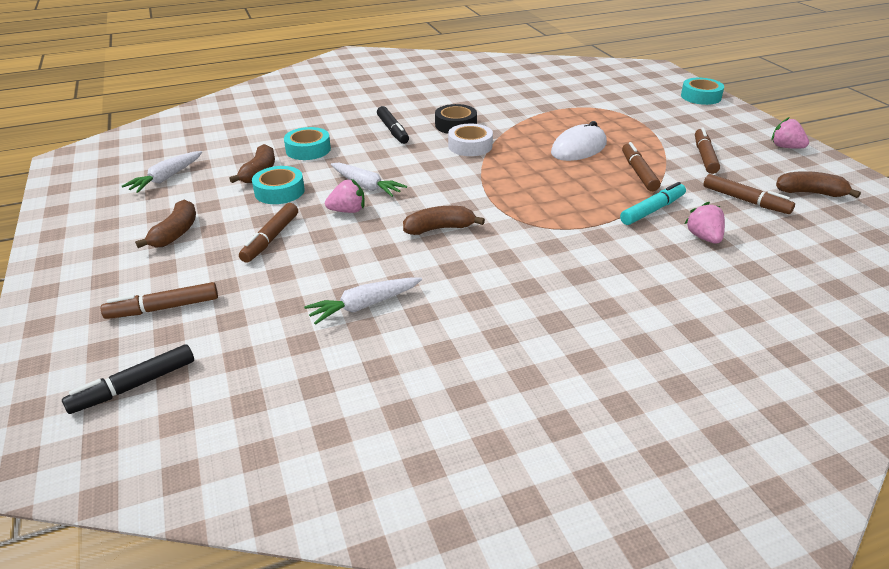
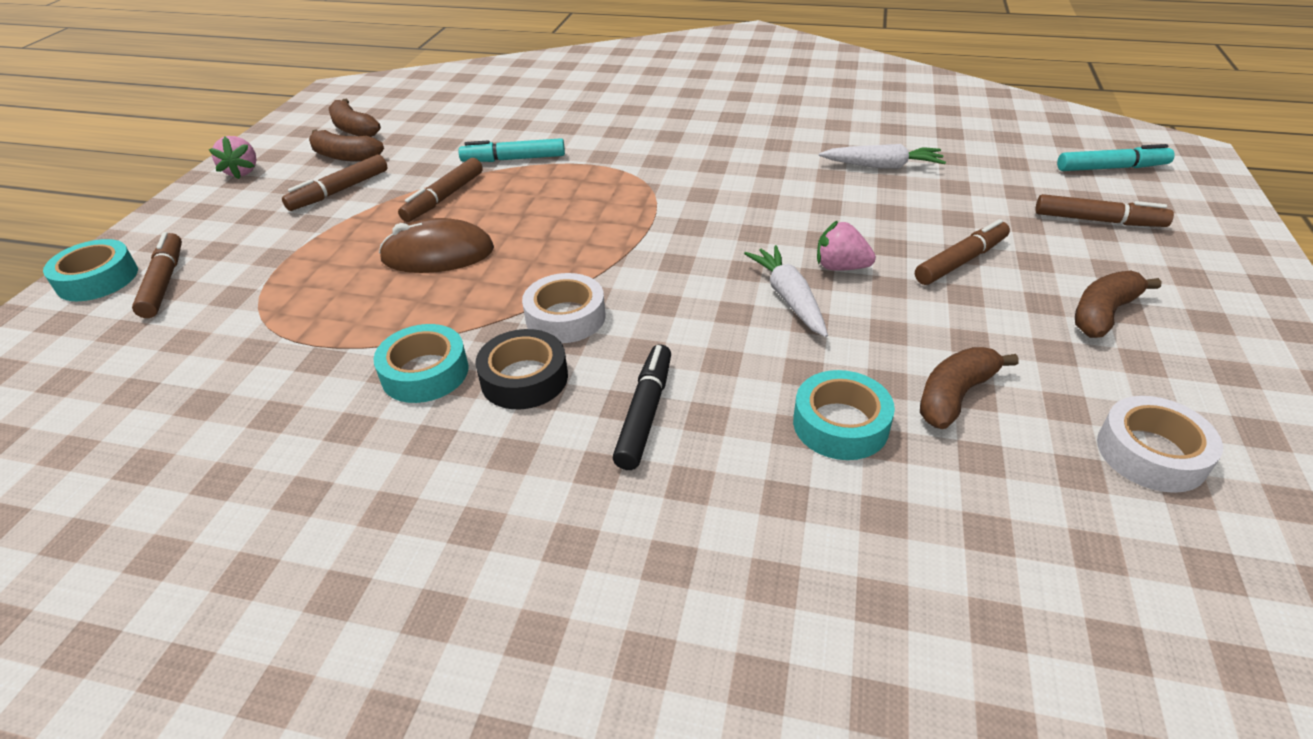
camera: 145 degrees left, 5 degrees up
(134, 386) = (1111, 168): black marker -> turquoise marker
(166, 178) = (1151, 453): white carrot -> white tape
(279, 191) = (928, 336): turquoise tape -> turquoise tape (425, 372)
(439, 228) = (747, 209): brown banana -> brown banana (345, 156)
(579, 148) = (438, 254): white mouse -> brown mouse
(704, 237) = (520, 128): pink strawberry -> none
(745, 200) = (419, 141): brown marker -> brown marker (164, 283)

